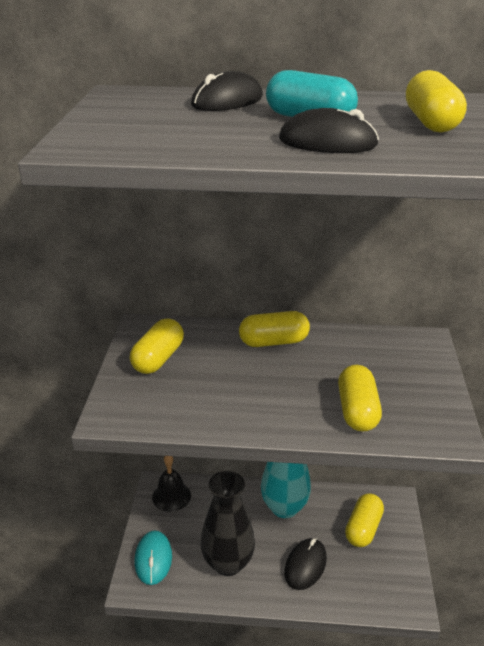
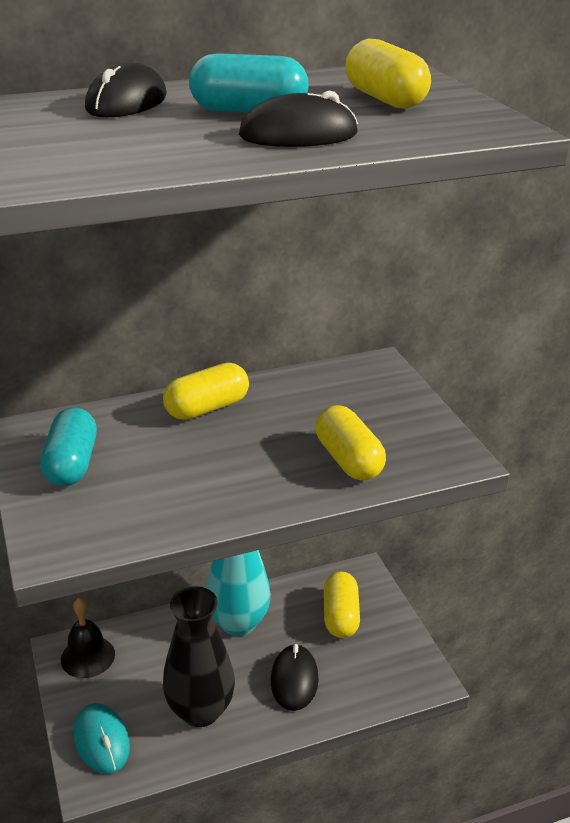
camera: 25 degrees left, 0 degrees up
(158, 359) = (72, 464): yellow capsule -> turquoise capsule

